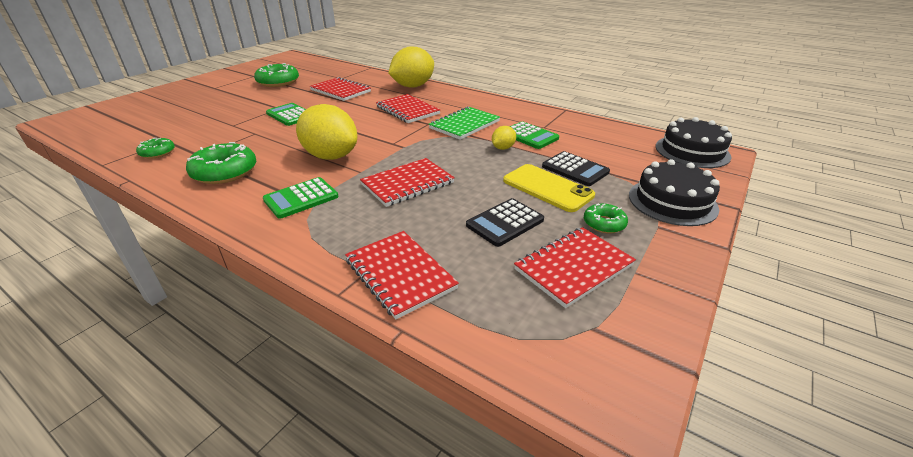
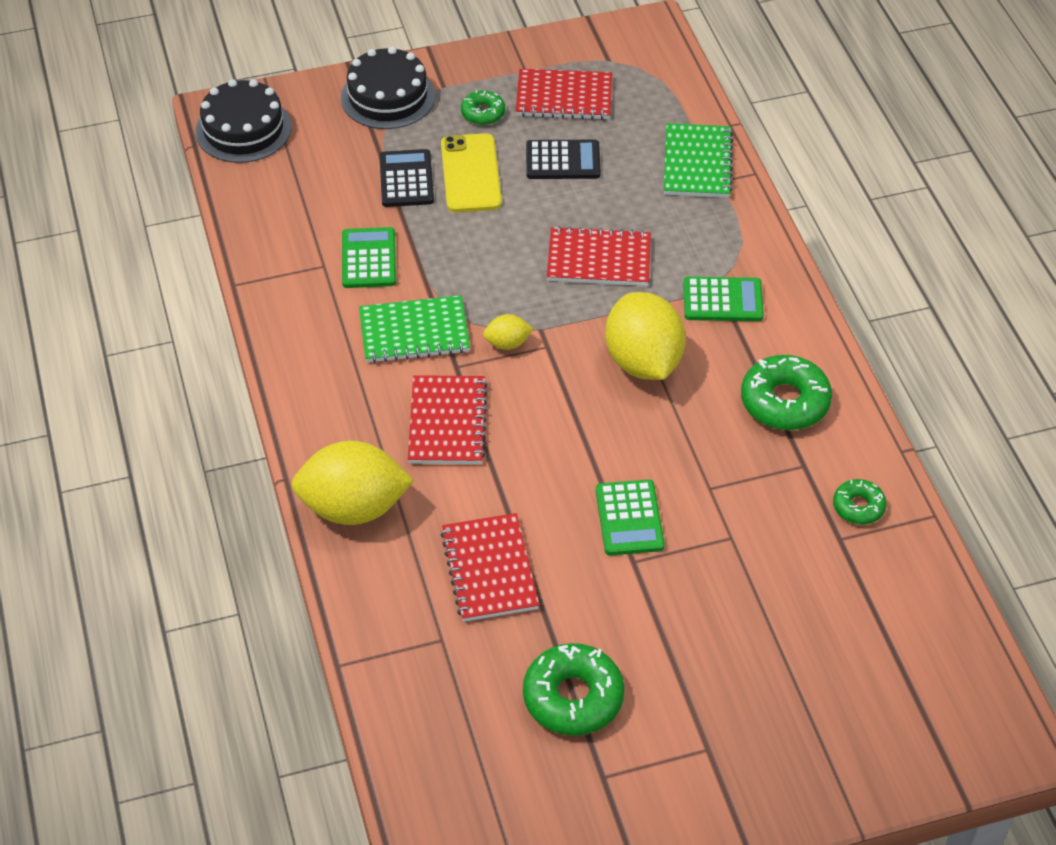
camera: 140 degrees left, 15 degrees up
(400, 274) = (697, 163): red notebook -> green notebook
(503, 148) = (430, 256): yellow lemon -> yellow lemon (507, 343)

